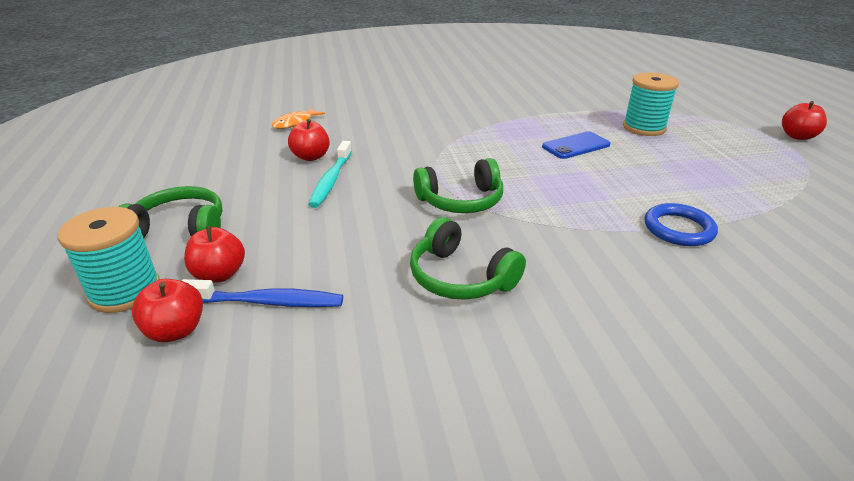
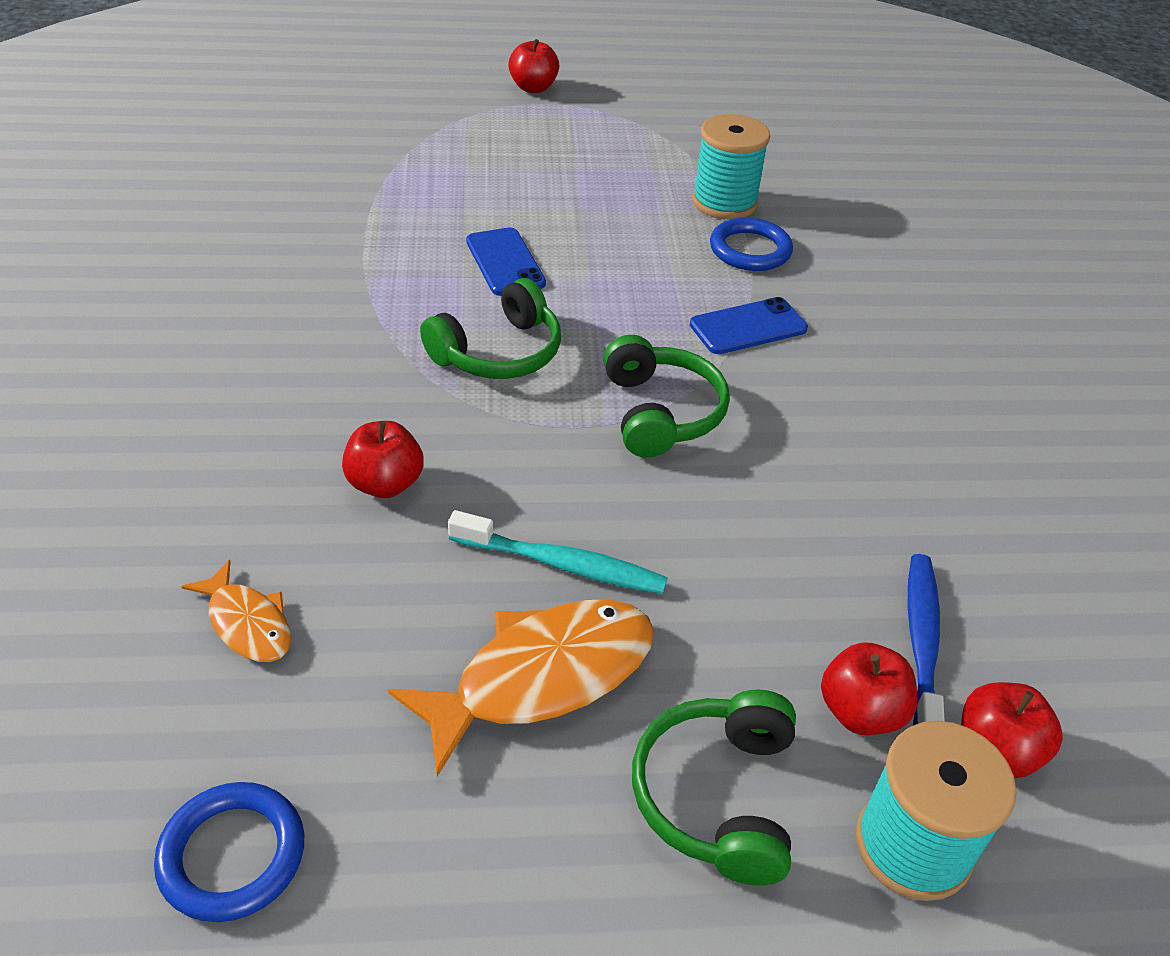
camera: 85 degrees left, 10 degrees up
(191, 135) = (232, 855): none -> blue ring
(260, 181) = (542, 677): none -> orange fish
(311, 157) = (450, 593): red apple -> red apple (385, 484)
(460, 277) = (854, 445): green headphones -> green headphones (499, 353)
(574, 230) = (748, 327): none -> blue phone
(644, 128) = (462, 185): turquoise spool -> turquoise spool (724, 202)

